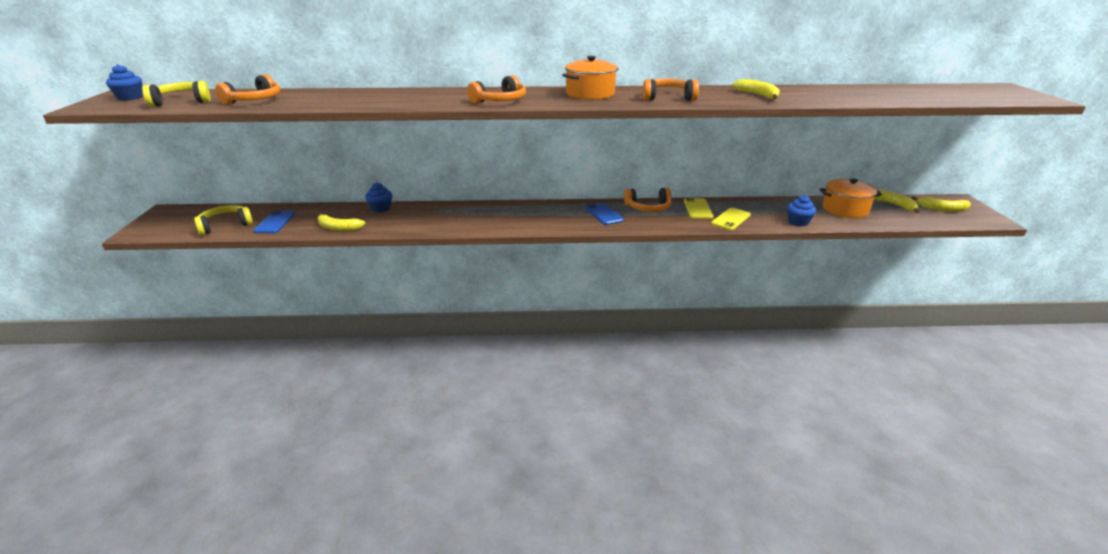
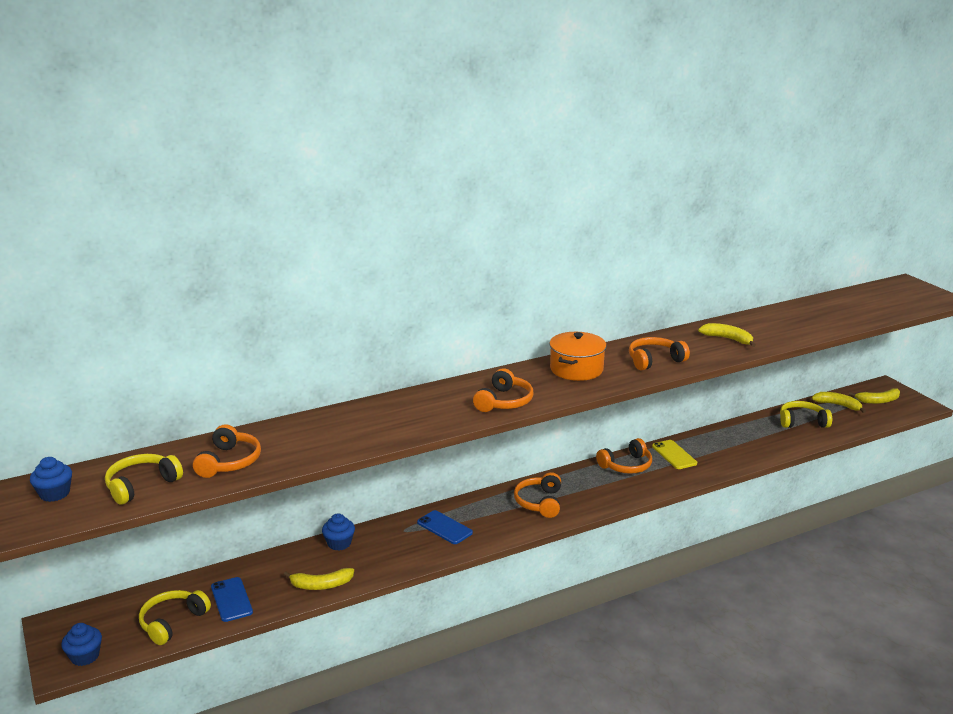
camera: 25 degrees left, 5 degrees down
(551, 215) = (539, 502): none -> orange headphones
(604, 214) = (590, 486): blue phone -> blue phone (444, 527)
(731, 219) = (714, 461): yellow phone -> none
(798, 222) = (774, 449): blue cupcake -> blue cupcake (85, 656)
(845, 209) = (802, 422): orange pot -> yellow headphones

